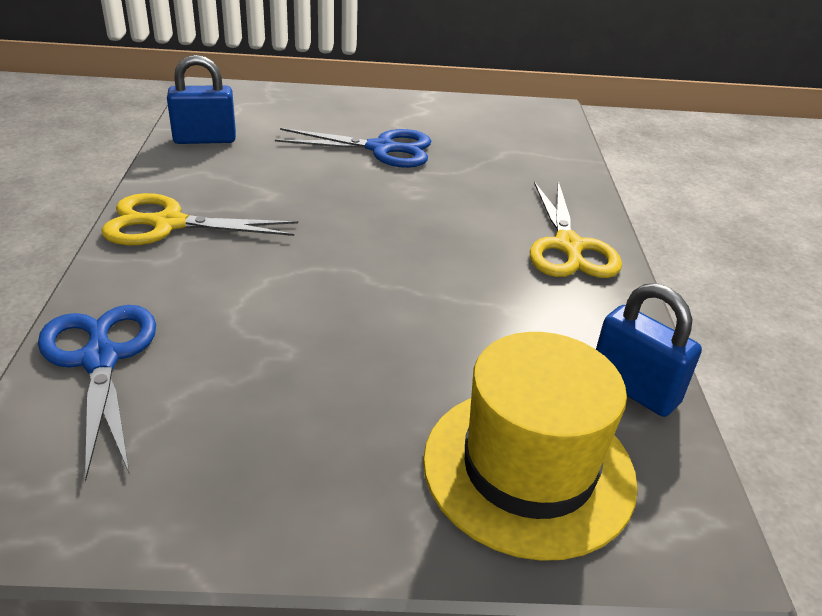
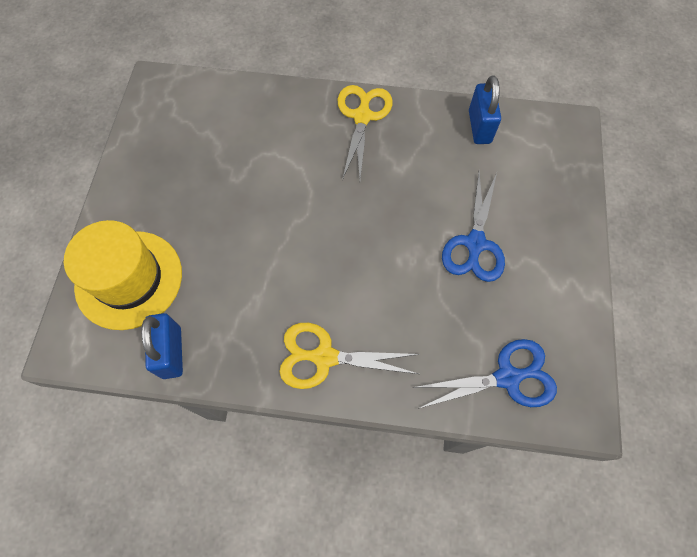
camera: 100 degrees right, 30 degrees up
(101, 359) = (241, 102): blue scissors -> blue scissors (507, 377)
(634, 389) = (171, 352): blue padlock -> blue padlock turned 60 degrees counterclockwise

